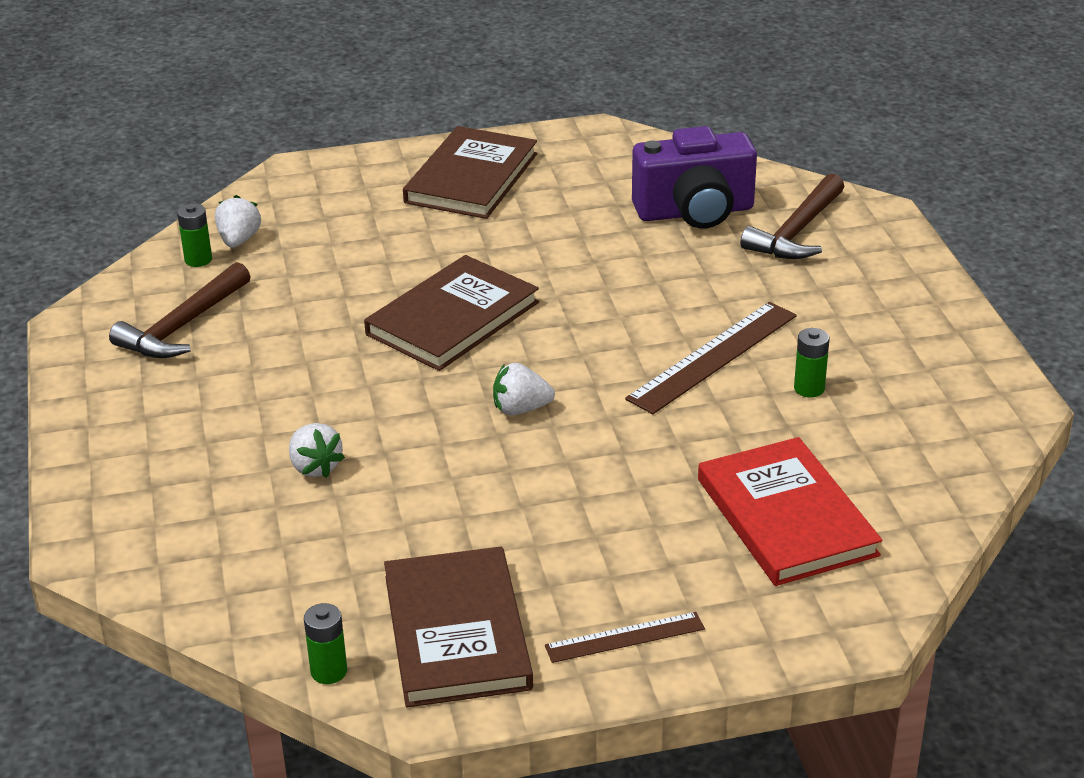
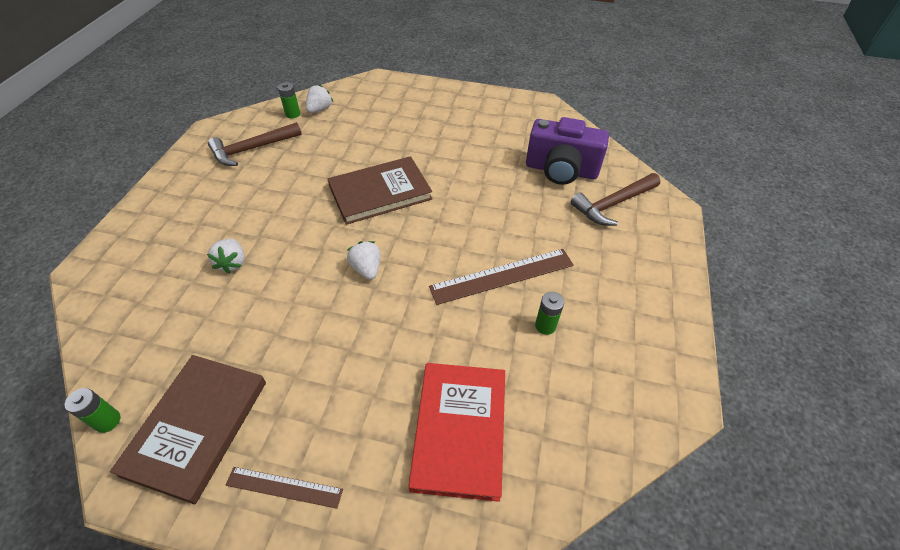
camera: 25 degrees right, 15 degrees up
(471, 178) = (457, 110): brown book -> none
(521, 409) = (367, 269): white strawberry -> white strawberry turned 45 degrees clockwise

